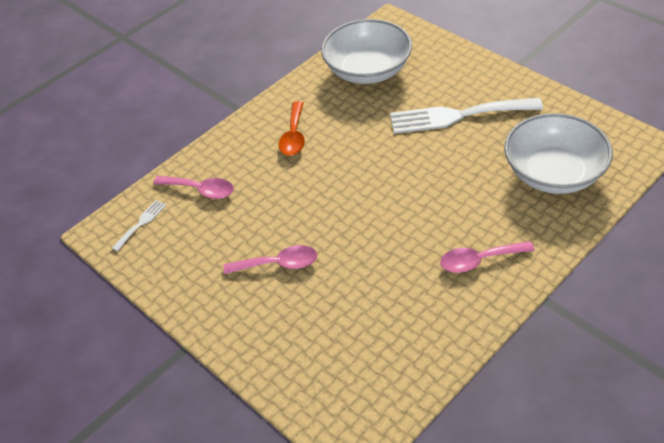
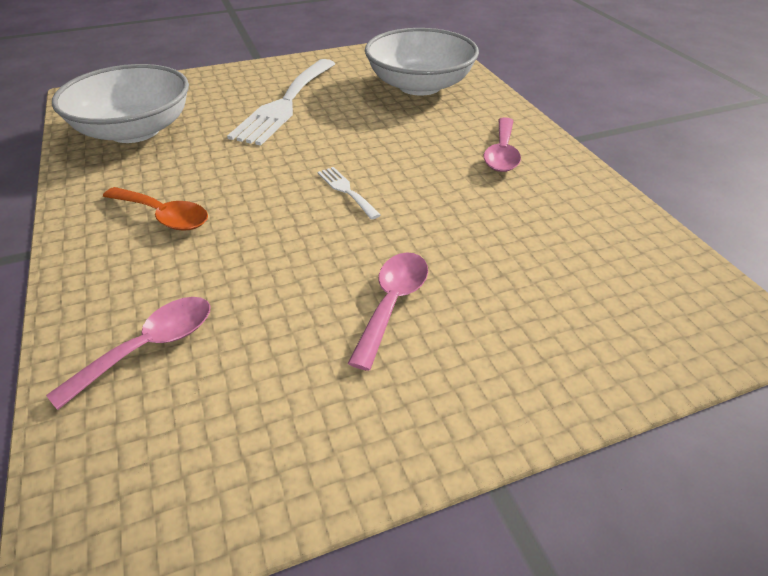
camera: 70 degrees left, 5 degrees down
(141, 223) = (134, 465): white fork -> white fork (346, 190)

